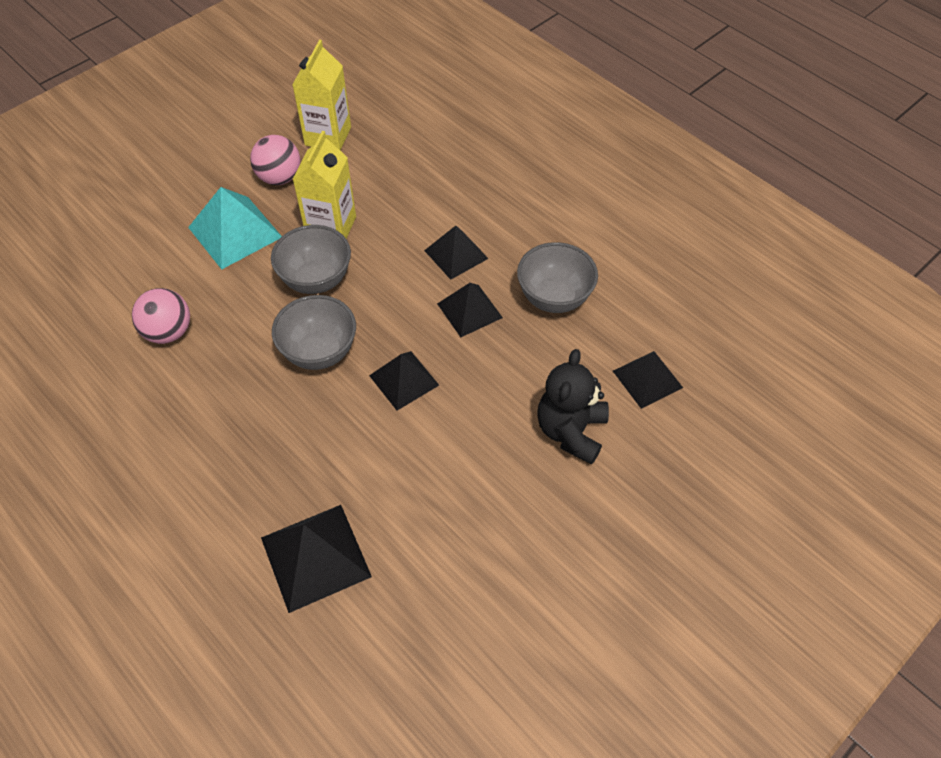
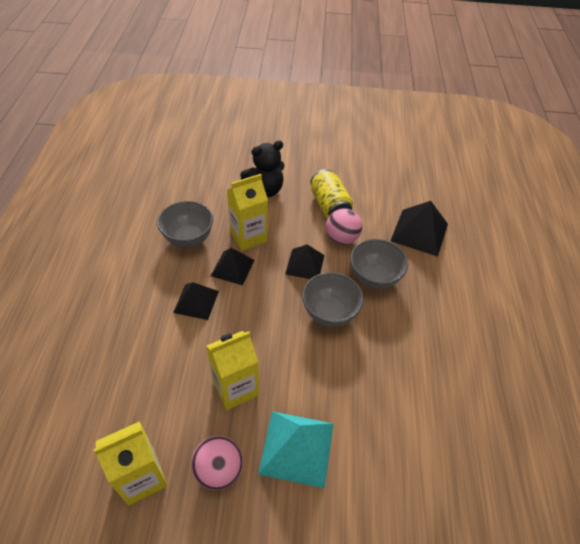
camera: 135 degrees left, 5 degrees down
(168, 332) = (404, 405): pink ball -> pink ball (341, 238)
(316, 280) = (285, 358): grey bowl -> grey bowl (374, 278)
(469, 486) = (329, 205): none -> yellow can
(502, 355) = (248, 236): none -> yellow carton
(647, 379) = (208, 181): black pyramid -> none

